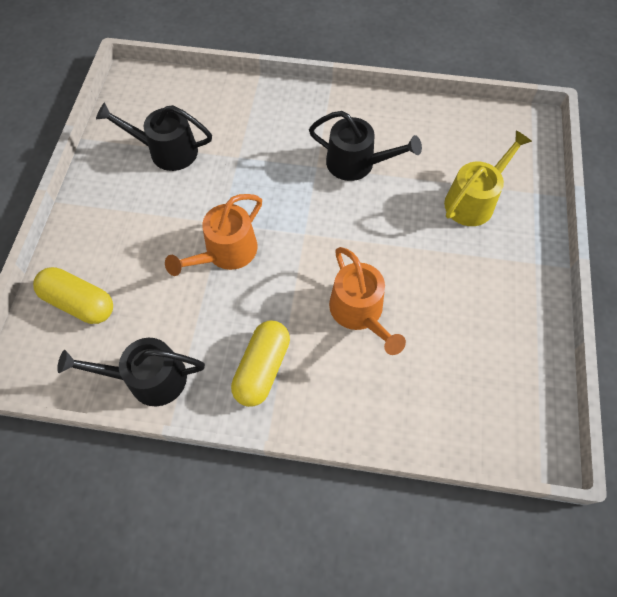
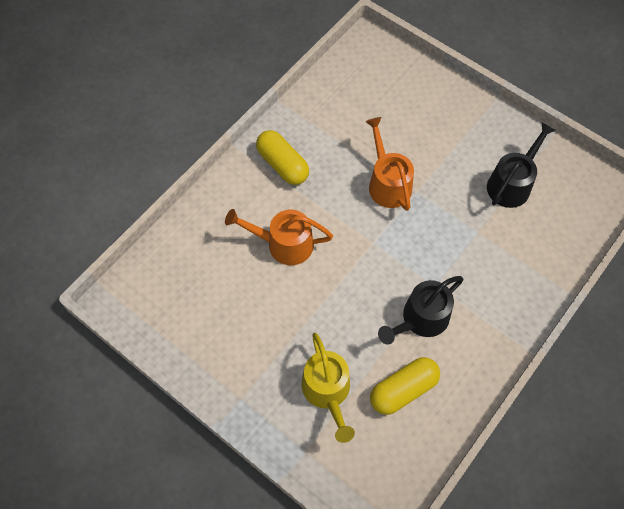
camera: 120 degrees right, 0 degrees up
(79, 303) = (398, 84): yellow capsule -> yellow capsule (403, 389)
(149, 378) = (318, 102): black watering can -> none

